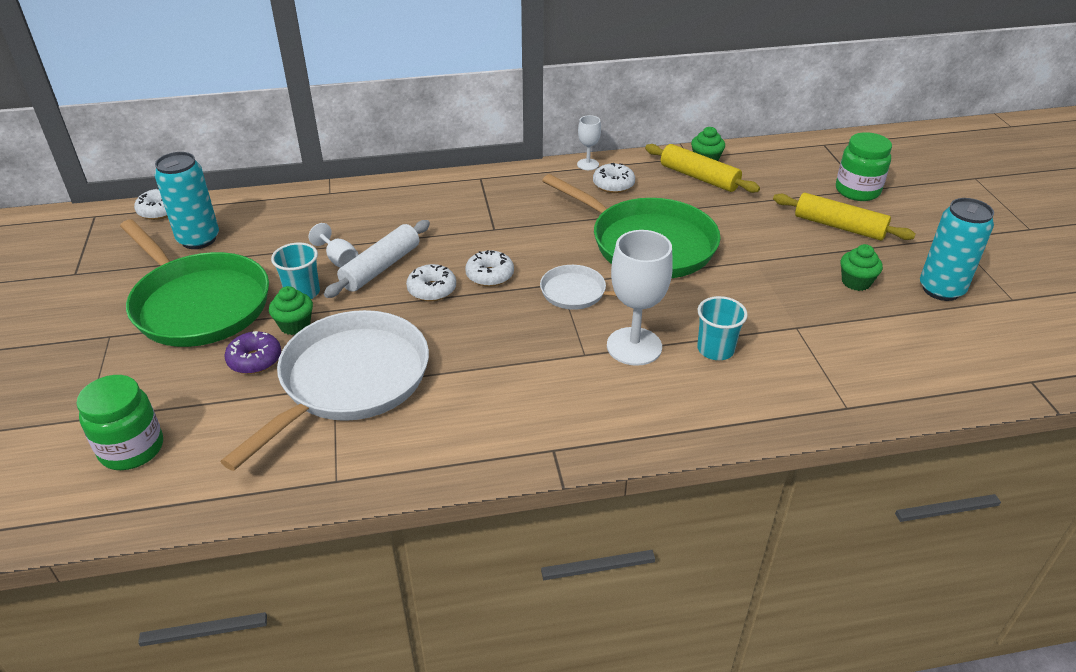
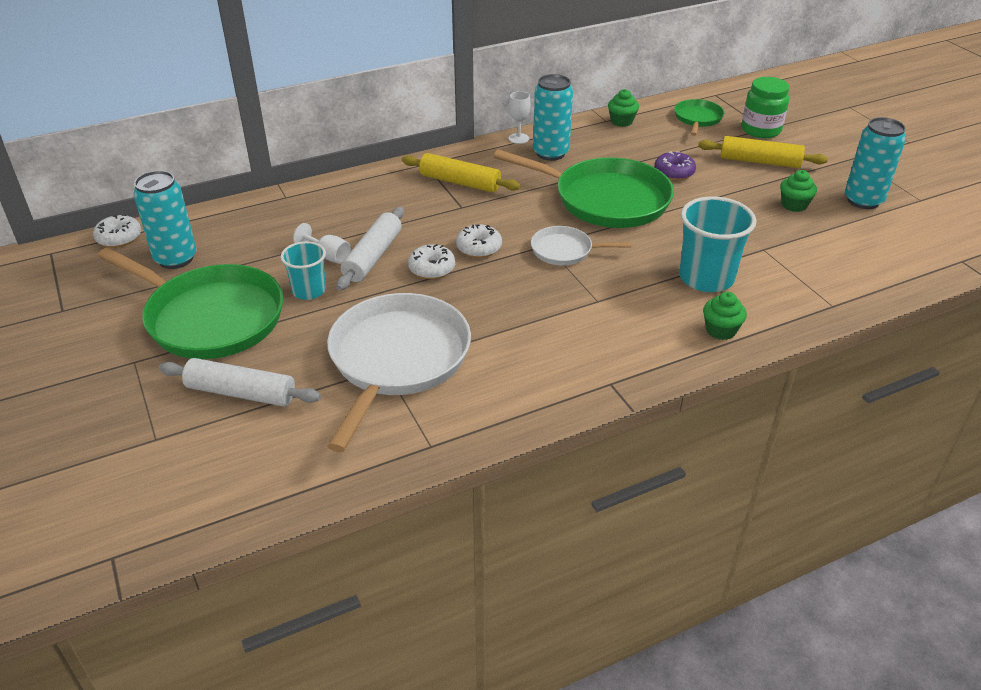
camera: 15 degrees left, 0 degrees up
(132, 449) = (218, 457): green jar -> none
(187, 387) = (241, 393): none -> white rolling pin
(255, 360) = (295, 357): purple donut -> purple donut (674, 172)
(295, 325) = (317, 320): green cupcake -> green cupcake (720, 330)
(613, 185) = (550, 153): white donut -> turquoise can
(634, 346) = (637, 287): white goblet -> none
(699, 177) = (623, 136): yellow rolling pin -> yellow rolling pin (460, 182)
(715, 349) = (706, 278): turquoise cup -> turquoise cup, size x1.65
(791, 168) = (697, 119): none -> green pan

